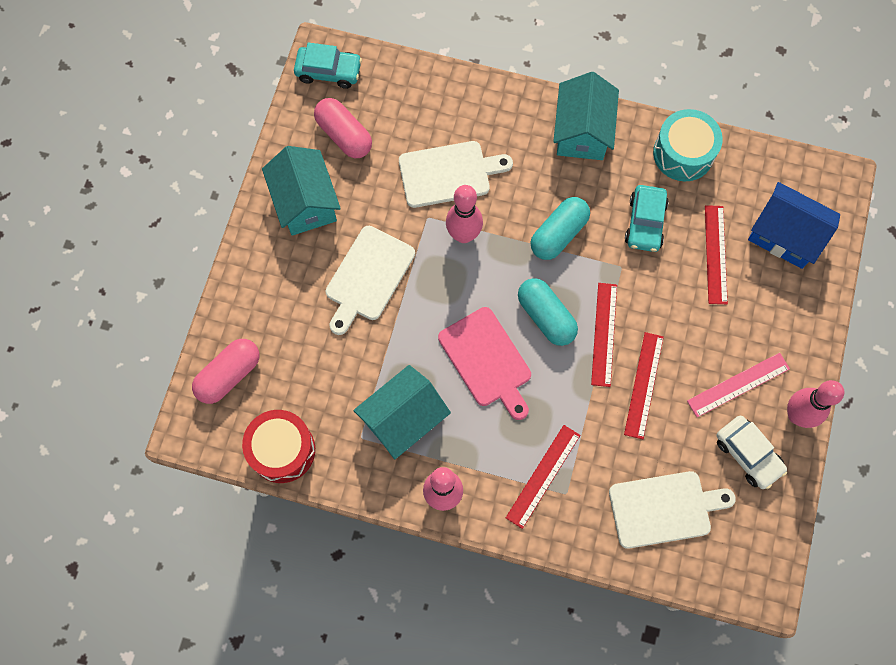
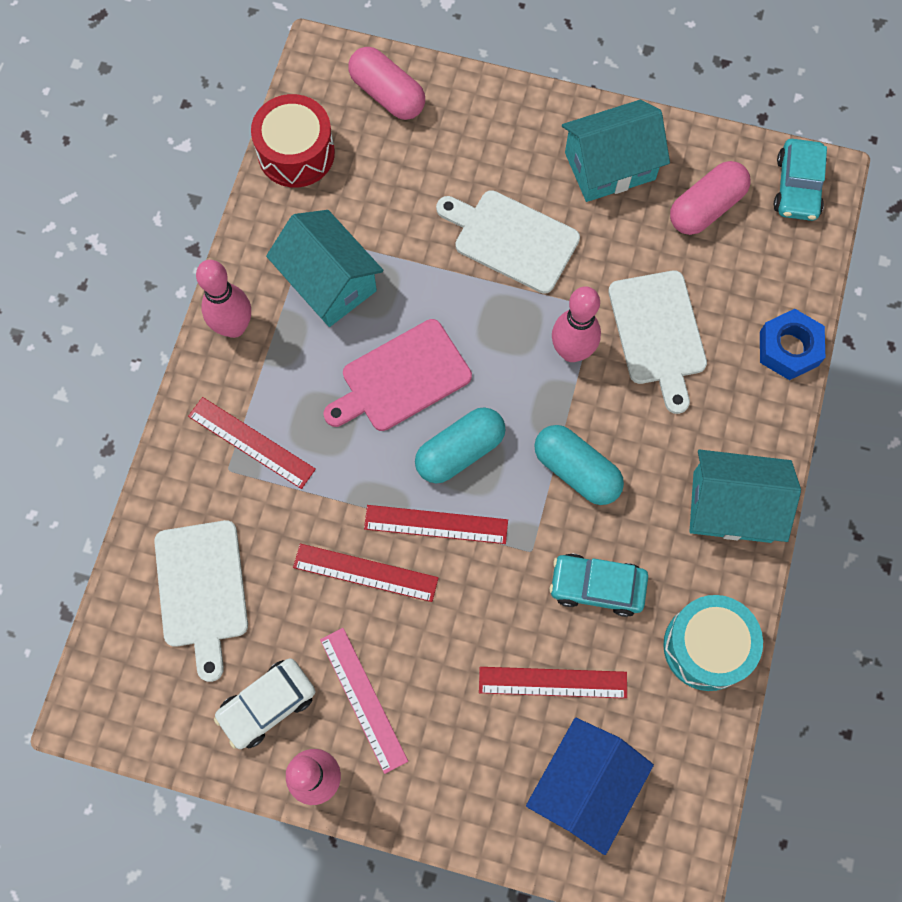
camera: 90 degrees right, 0 degrees up
(461, 87) = (788, 349): none -> blue nut

